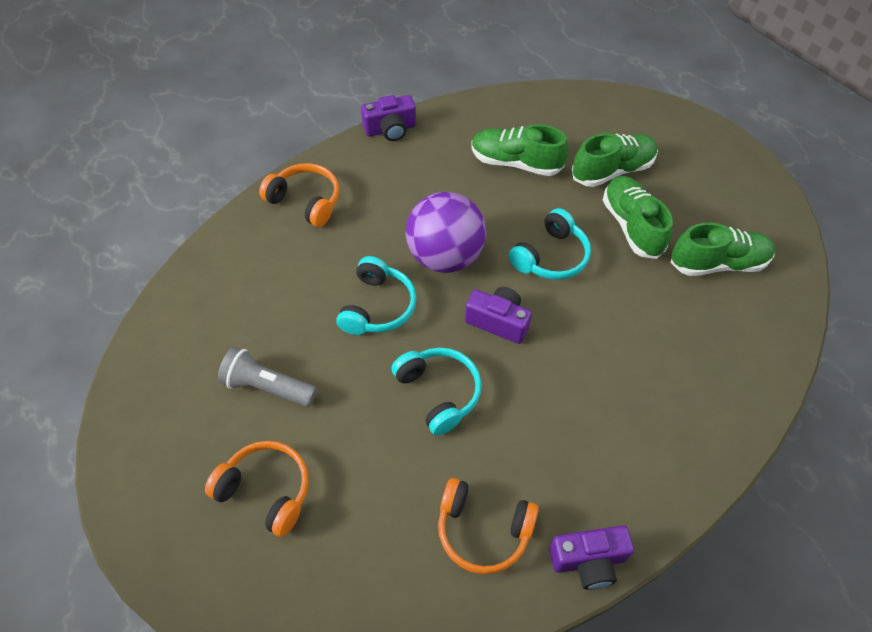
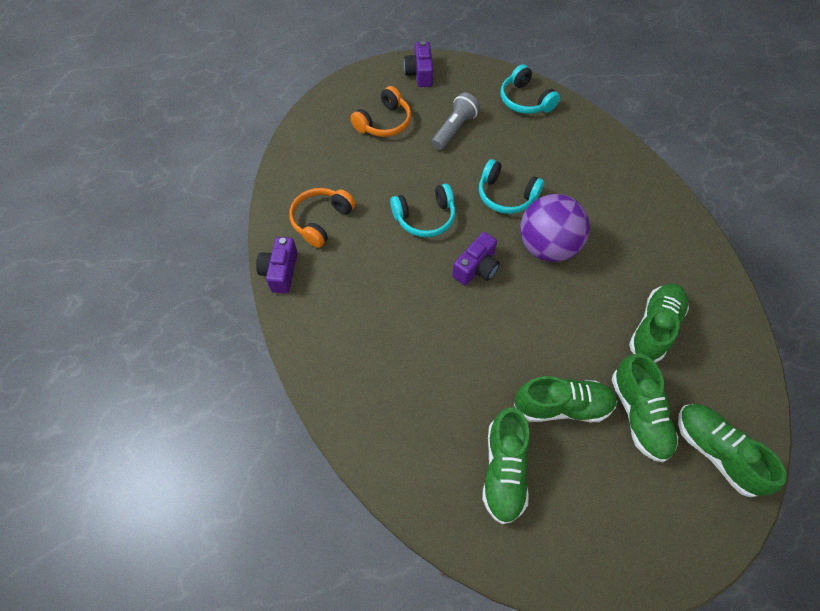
camera: 105 degrees right, 5 degrees up
(305, 201) = (617, 167): orange headphones -> none
(390, 129) = (702, 236): purple camera -> purple camera (420, 73)
(550, 256) = (535, 324): turquoise headphones -> turquoise headphones (525, 100)
(621, 121) = (716, 452): none -> green shoe

